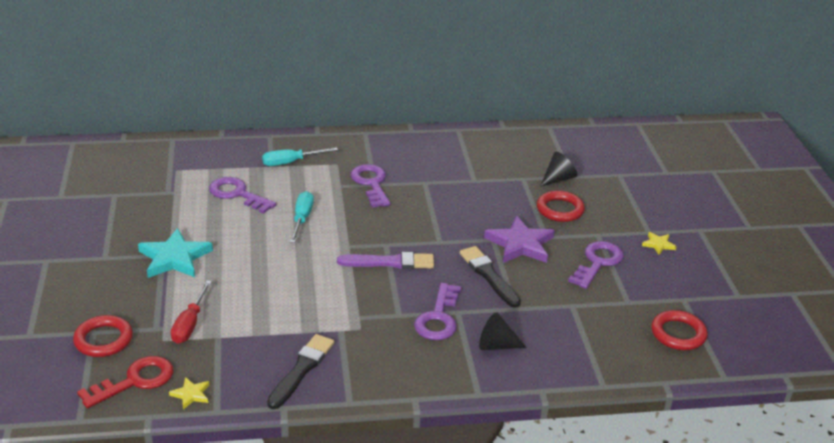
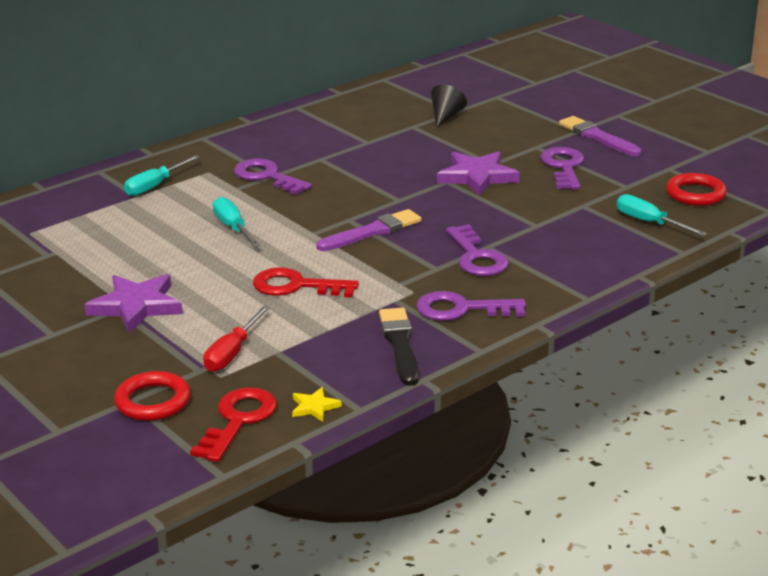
camera: 30 degrees left, 5 degrees down
(174, 258) = (136, 306): turquoise star -> purple star
(190, 324) = (232, 353): red screwdriver -> red screwdriver turned 45 degrees clockwise
(237, 194) = (132, 231): purple key -> purple key (461, 309)
(288, 287) = (296, 286): none -> red key
(488, 275) = (480, 209): black brush -> none
(496, 345) = (556, 258): black cone -> none
(560, 209) = (478, 139): red ring -> none
(607, 345) = (649, 223): none -> turquoise screwdriver
(658, 244) = (597, 137): yellow star -> purple brush

